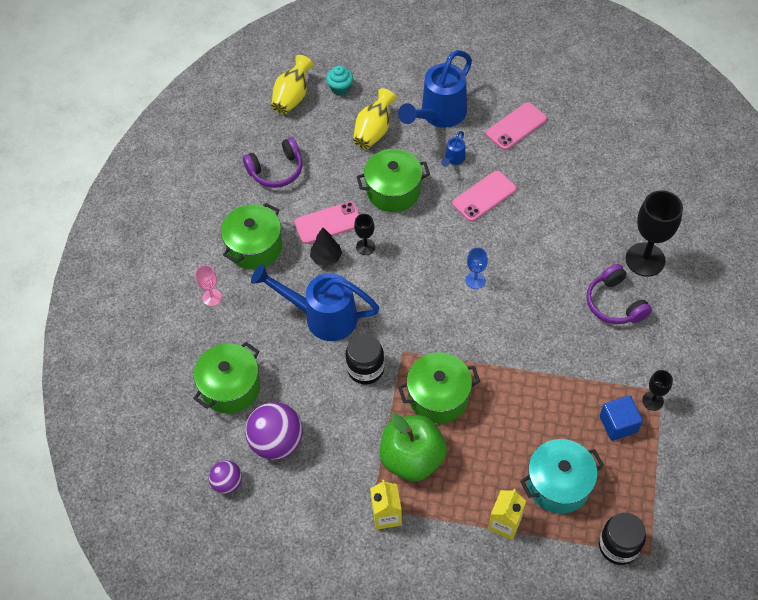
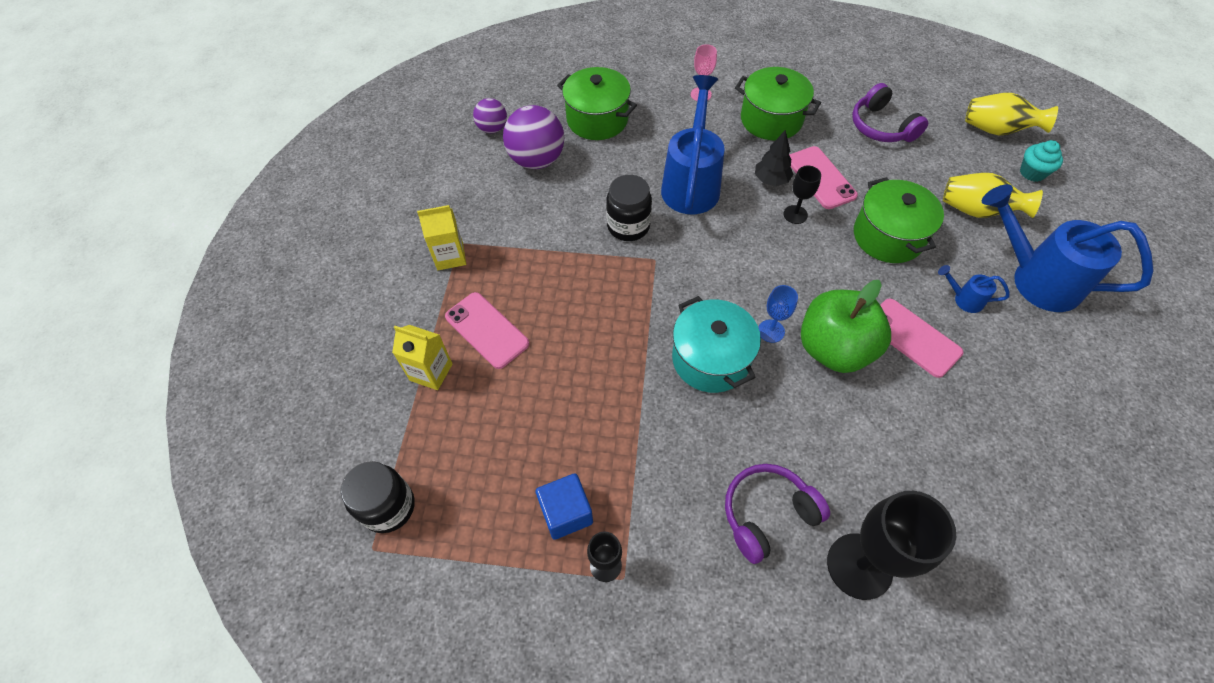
camera: 85 degrees right, 0 degrees up
(412, 458) = (516, 276): green apple -> green apple (834, 349)
(438, 397) = (597, 297): green pot -> none
(516, 126) = (1057, 376): pink phone -> pink phone (487, 330)
(558, 484) = (479, 433): turquoise pot -> turquoise pot (711, 359)

